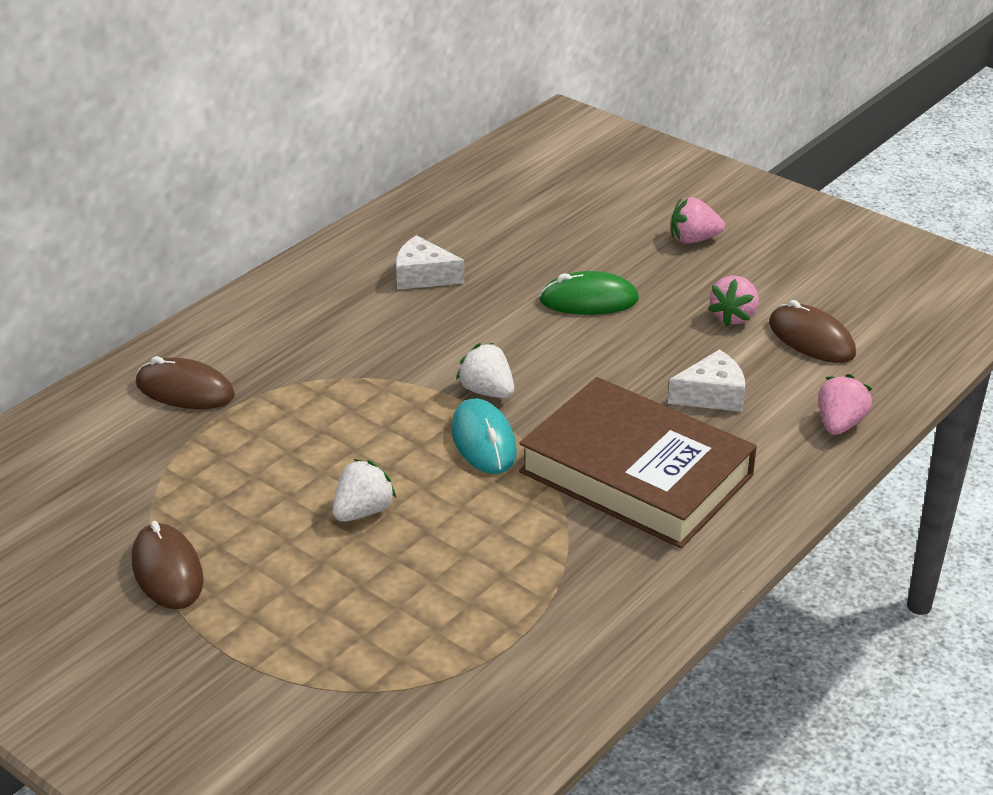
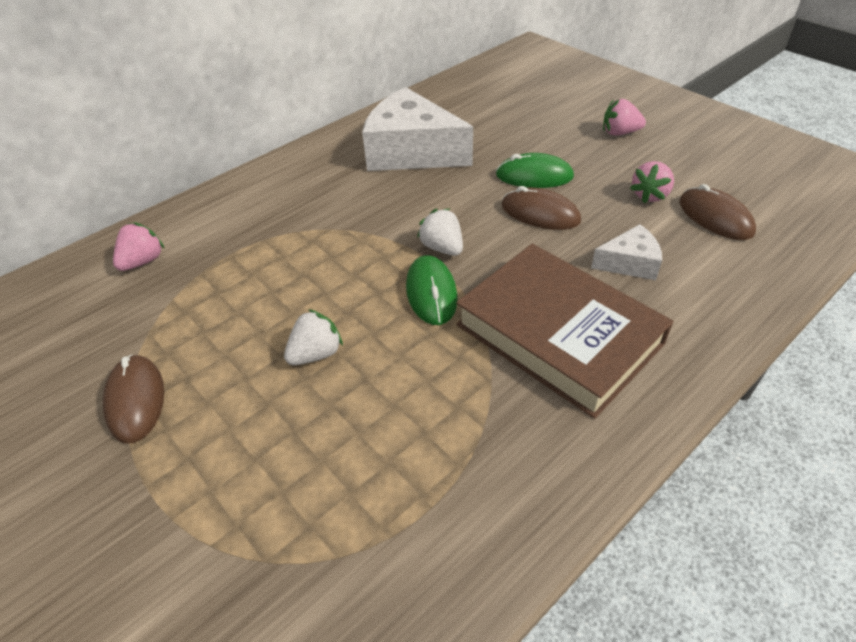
camera: 10 degrees right, 10 degrees up
(185, 390) = (210, 232): brown mouse -> brown mouse (540, 213)
(423, 276) = (411, 152): white cheese -> white cheese, size x2.04
(483, 441) = (431, 293): turquoise mouse -> green mouse
(839, 424) = (743, 298): pink strawberry -> pink strawberry (143, 261)

